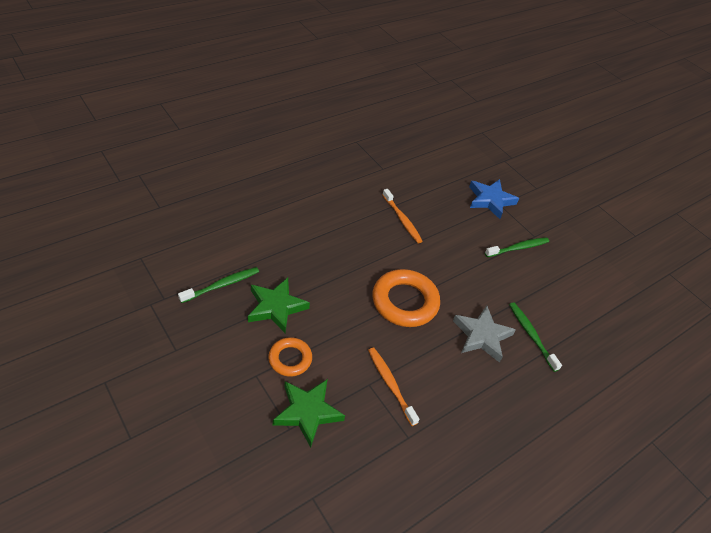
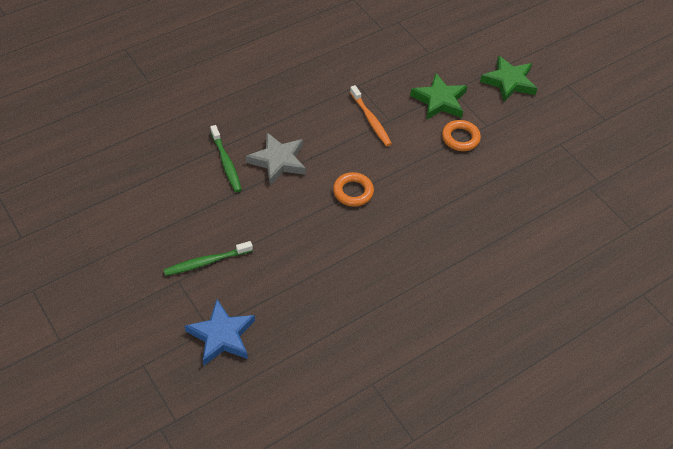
camera: 175 degrees left, 5 degrees up
(222, 285) = (540, 202): green toothbrush -> none
(276, 307) = (482, 182): green star -> green star (509, 82)
(402, 220) = (349, 295): orange toothbrush -> none
(405, 302) = (353, 192): orange ring -> orange ring, size x0.58

